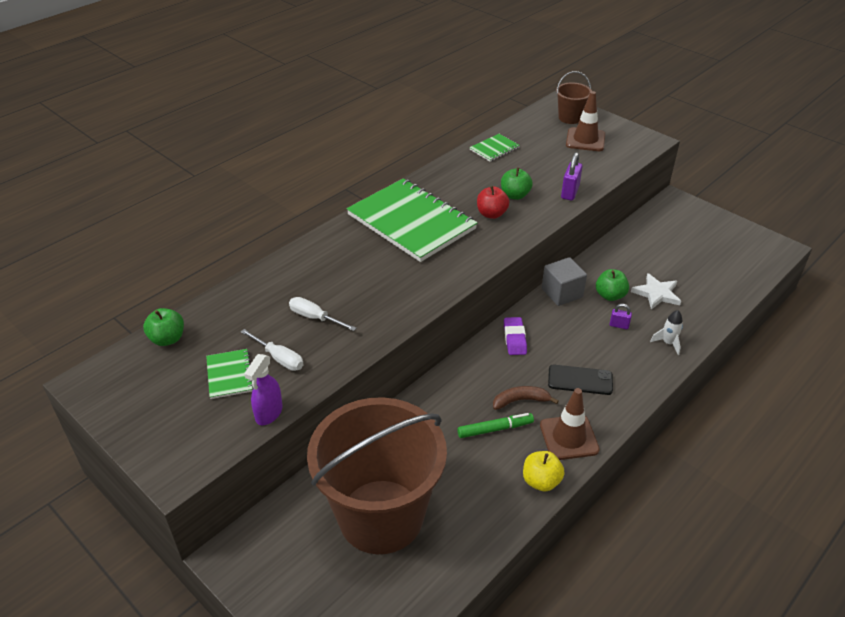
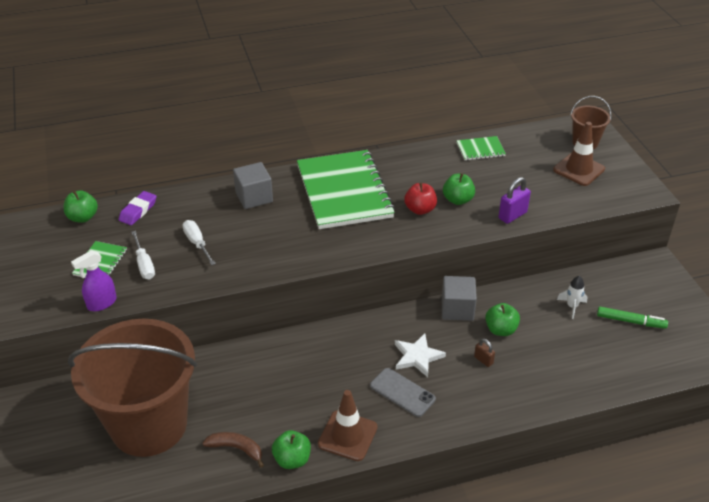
camera: 30 degrees right, 0 degrees up
(331, 256) = (254, 197): none -> grey cube
(495, 429) = (293, 400): green marker -> green marker (630, 321)
(514, 339) = (377, 332): purple eraser -> purple eraser (138, 211)
(520, 401) = (335, 386): brown banana -> brown banana (236, 448)
(541, 481) = (292, 459): yellow apple -> green apple
(580, 380) = (402, 392): black phone -> grey phone
(619, 325) = (483, 360): purple padlock -> brown padlock
(656, 293) = (548, 346): white star -> white star (417, 356)
(668, 343) = (515, 396): white rocket -> white rocket (572, 306)

